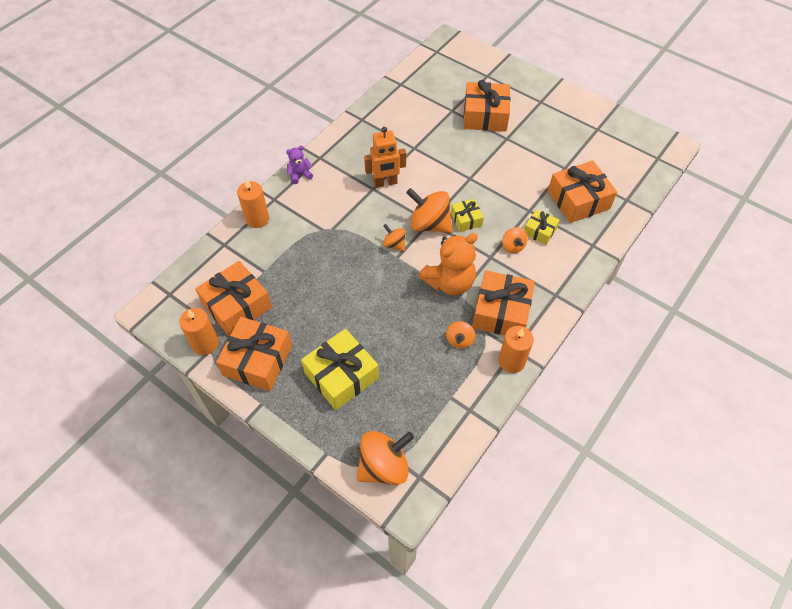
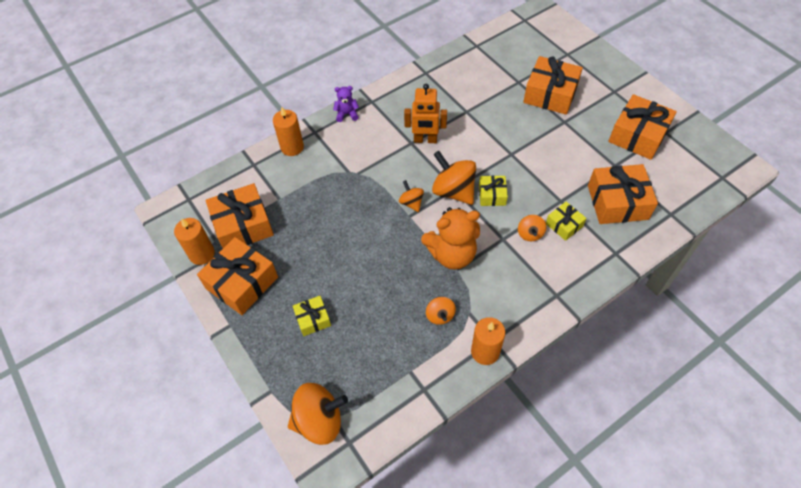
camera: 20 degrees right, 0 degrees up
(341, 375) = (313, 319): yellow gift -> yellow gift, size x0.53
(459, 340) = (440, 315): orange spinning top -> orange spinning top turned 45 degrees counterclockwise
(501, 312) = (493, 298): orange gift -> orange gift (638, 135)

